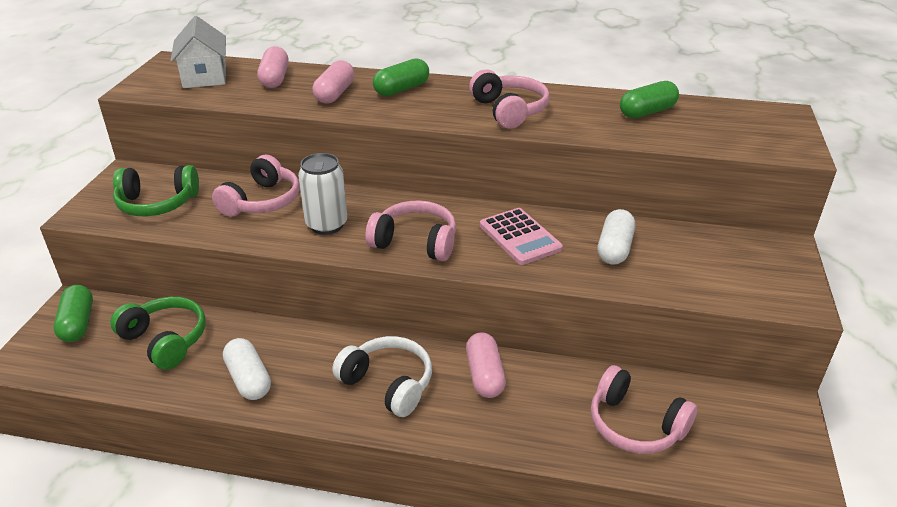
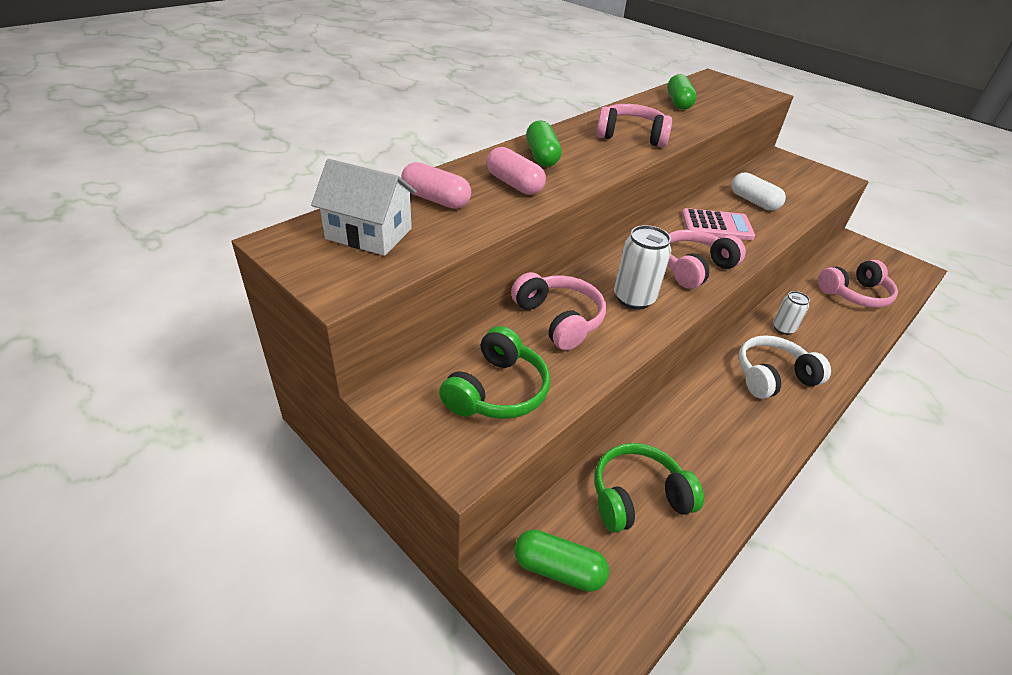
camera: 60 degrees left, 5 degrees up
(249, 379) = (730, 455): white capsule -> none
(484, 375) = (783, 328): pink capsule -> white can

